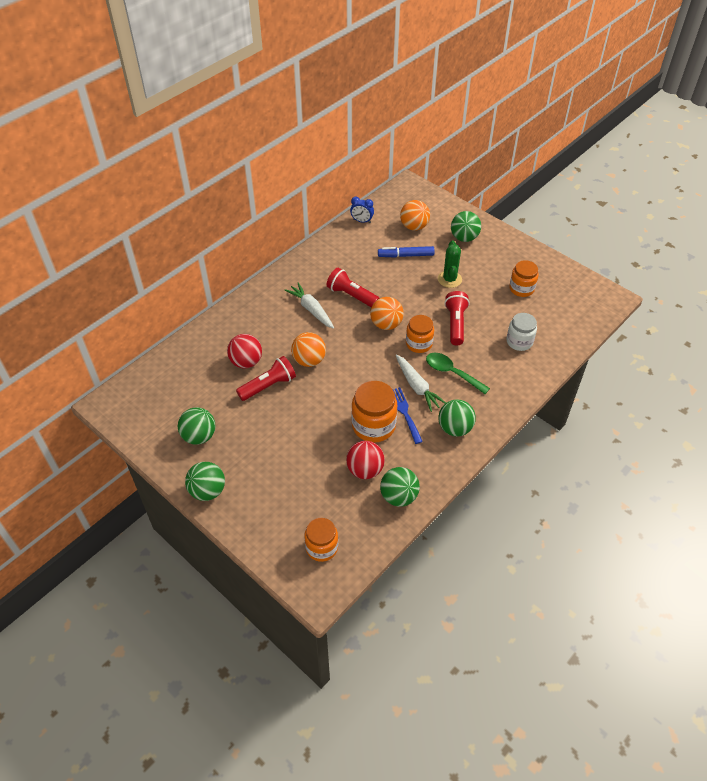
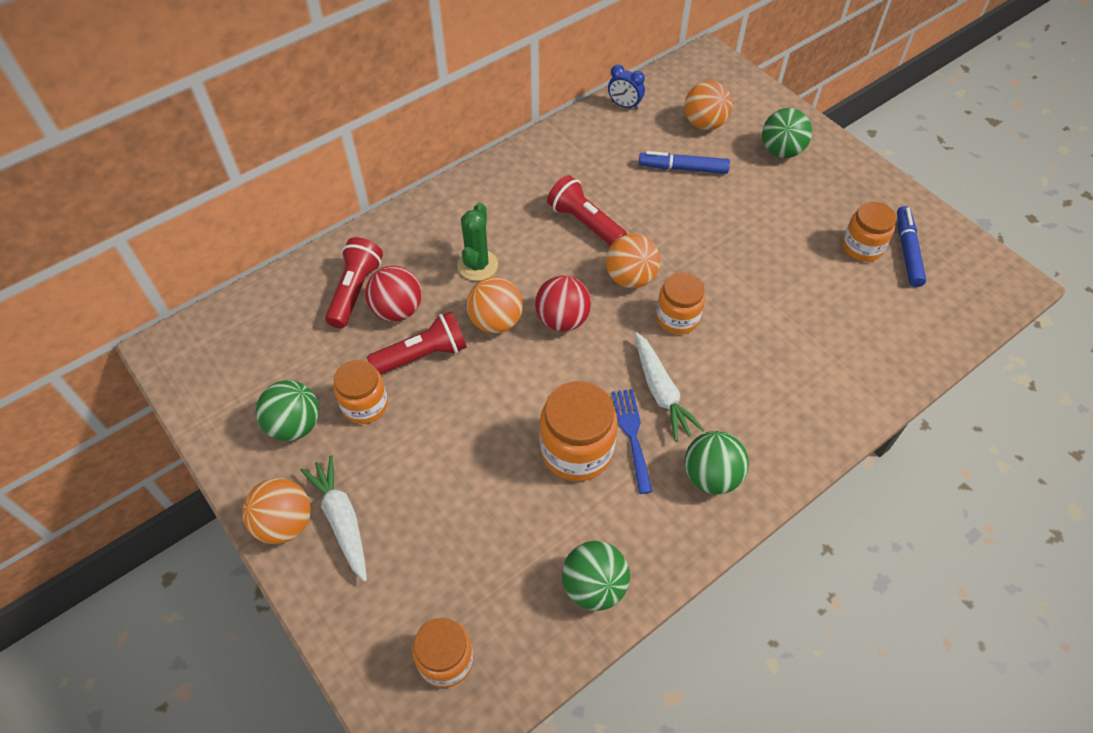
camera: 10 degrees right, 5 degrees up
(207, 491) = (285, 523): green ball -> orange ball
(239, 419) = (365, 405): none -> orange jar
(311, 309) = (517, 237): white carrot -> white carrot (342, 520)
(365, 470) = (547, 527): red ball -> red ball (562, 320)
(449, 279) = (746, 216): green cactus -> green cactus (477, 265)
(452, 373) = (723, 376): green spoon -> none
(455, 324) = (743, 292): red flashlight -> red flashlight (355, 291)
(519, 341) = (844, 337): white jar -> none
(548, 287) = (907, 251): none -> blue marker

